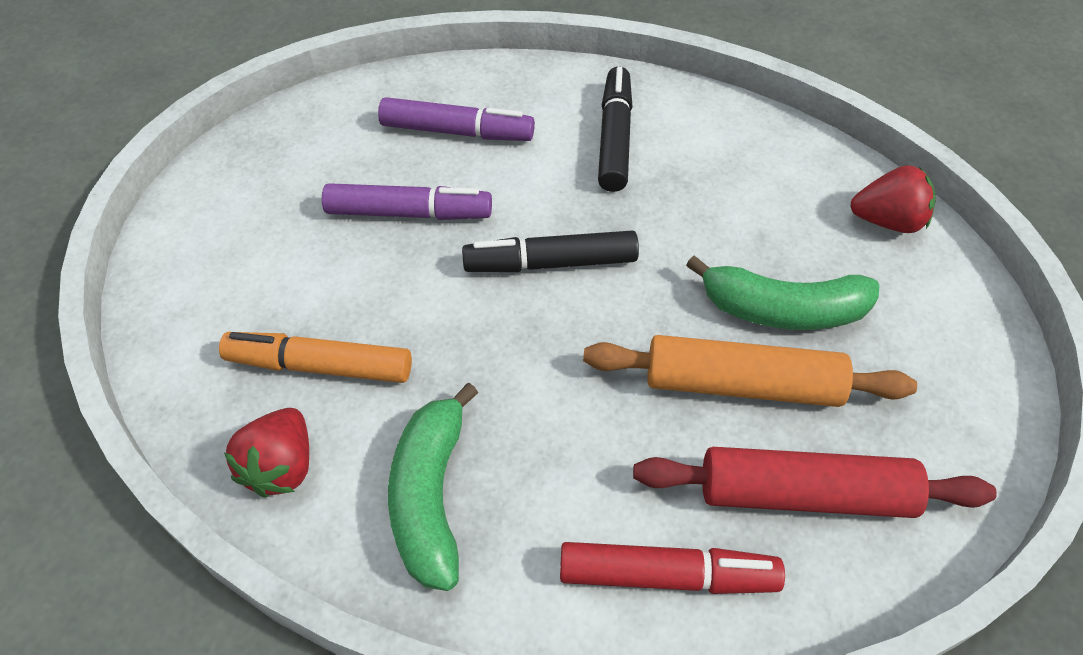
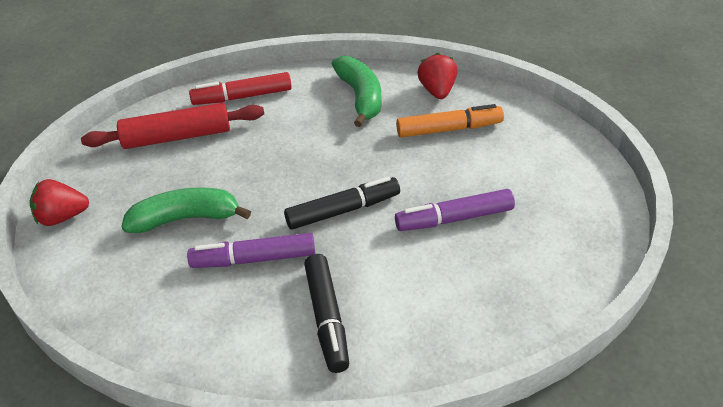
camera: 165 degrees right, 10 degrees down
(457, 131) = (458, 290): purple marker -> purple marker (254, 259)
(742, 384) = (210, 174): orange rolling pin -> none
(887, 221) = (102, 299): red strawberry -> red strawberry (62, 217)

